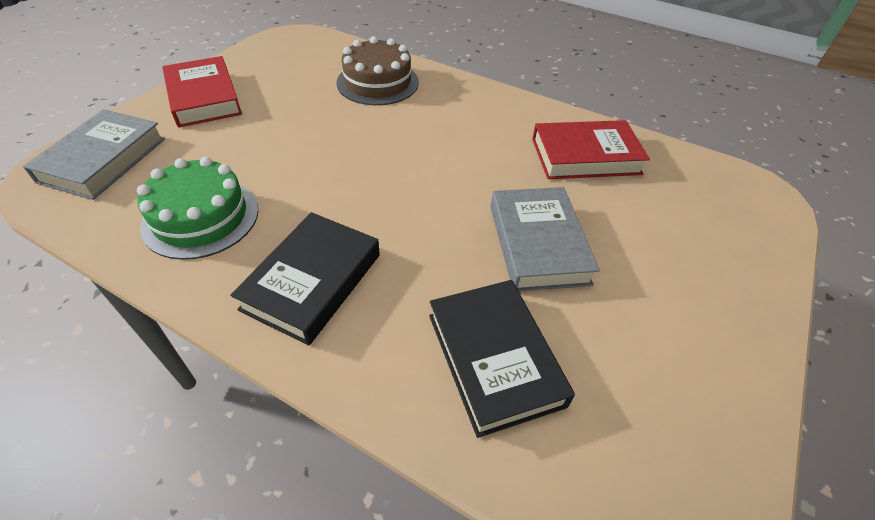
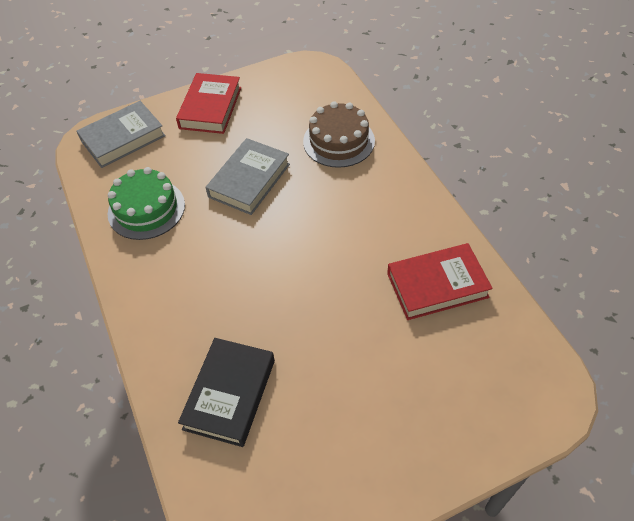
camera: 40 degrees right, 5 degrees up
(312, 281) = (173, 287): black book -> none
(537, 244) = (328, 336): grey book -> grey book (249, 180)
(585, 156) = (437, 285): red book -> red book turned 45 degrees counterclockwise

